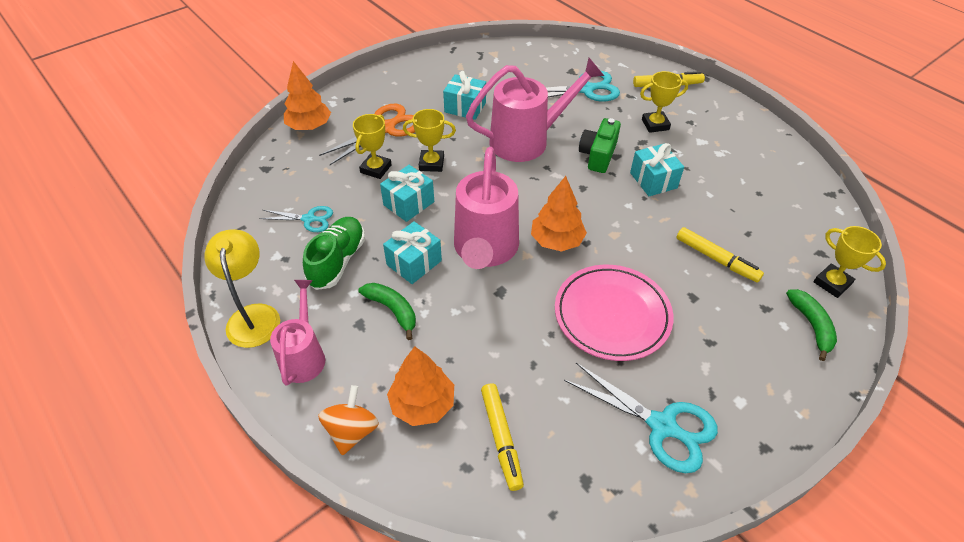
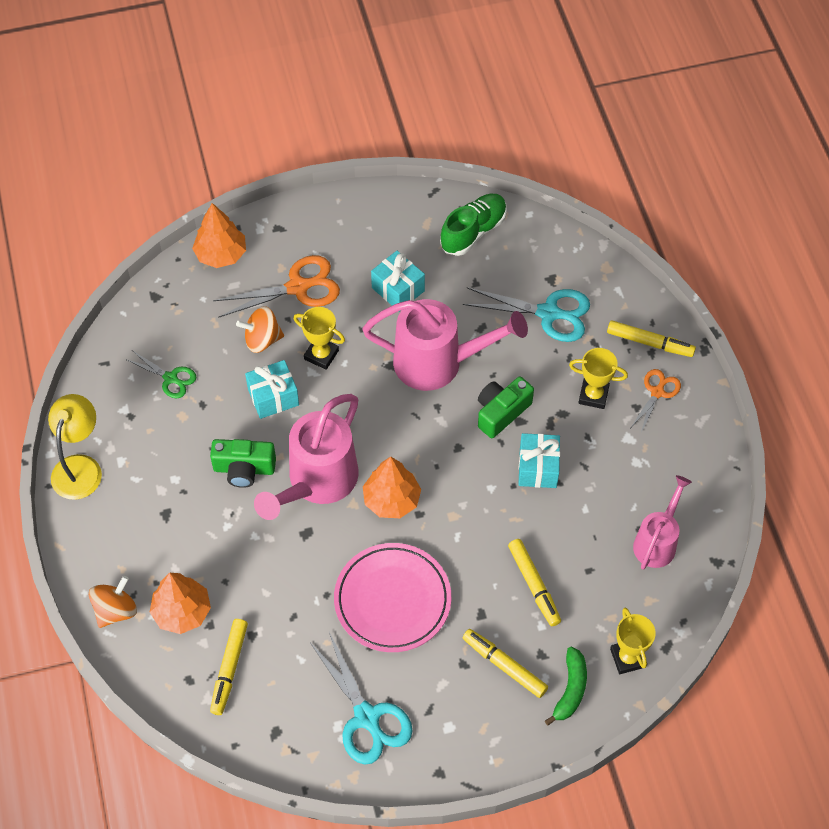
camera: 25 degrees right, 10 degrees up
(304, 355) = (106, 525): pink watering can -> pink watering can (657, 542)
(309, 219) = (170, 378): turquoise scissors -> green scissors
(337, 261) = (176, 438): green shoe -> green shoe (473, 232)
(376, 169) = (262, 340): yellow trophy -> orange spinning top
(392, 310) = (200, 511): green banana -> none
(414, 263) = (244, 469): turquoise gift -> green camera
(696, 109) = (657, 392): none -> orange scissors
(744, 329) = (504, 666): none -> yellow marker

